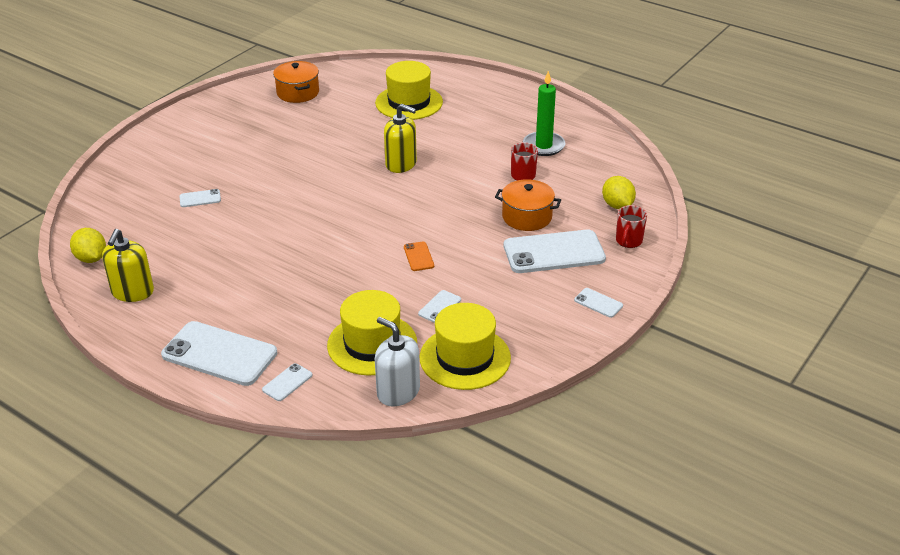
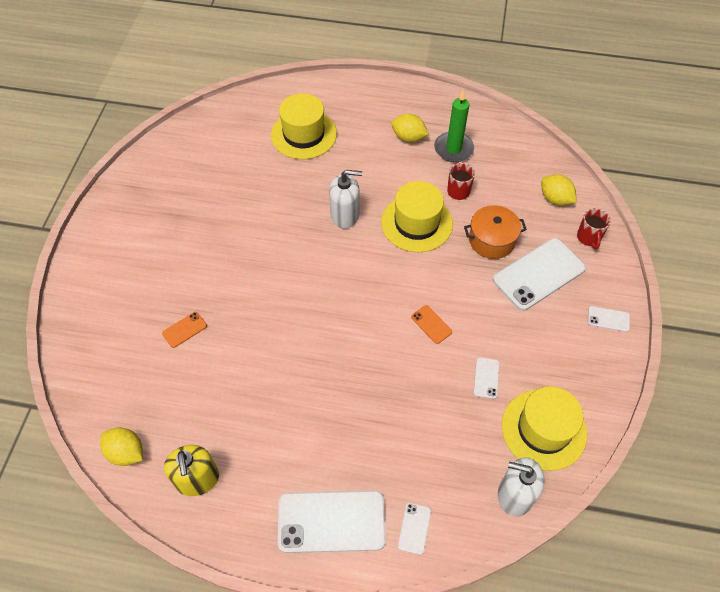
camera: 25 degrees left, 20 degrees up
(200, 198) = (184, 330): white phone -> orange phone
(298, 92) = (191, 156): orange pot -> none
(372, 344) = (458, 448): yellow hat -> yellow hat (416, 223)
(401, 164) = (345, 215): yellow soap dispenser -> white soap dispenser
(506, 128) = (408, 137): none -> yellow lemon

